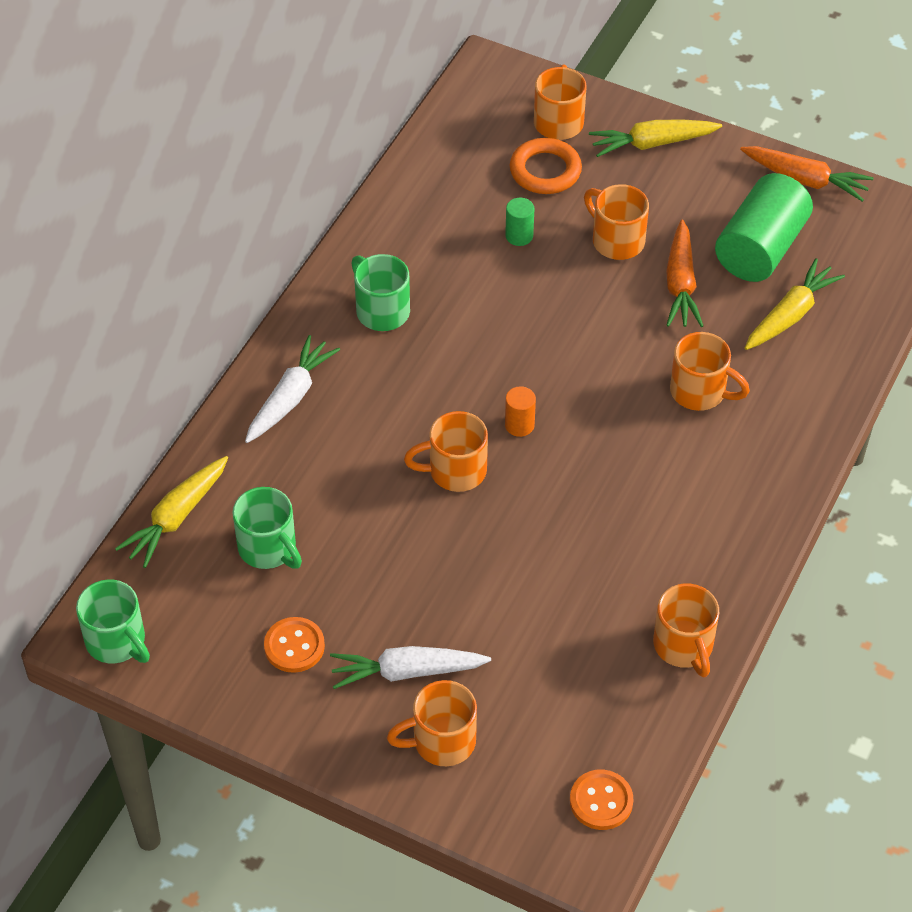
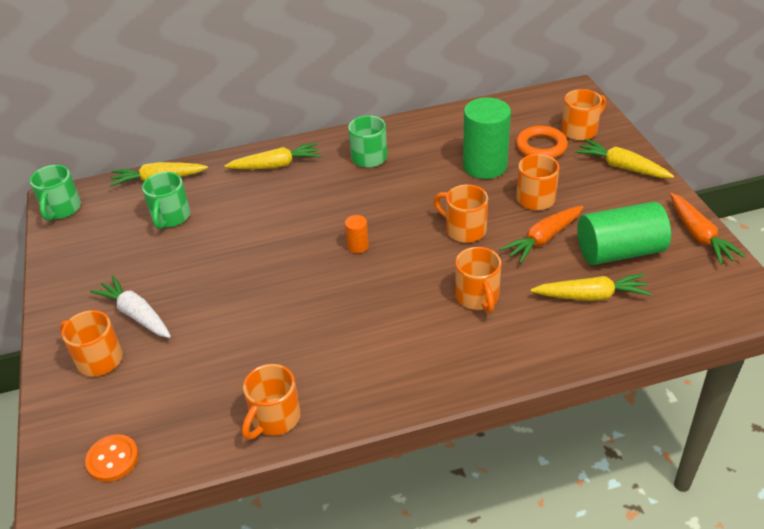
camera: 50 degrees right, 10 degrees down
(290, 398) = (275, 165): white carrot -> yellow carrot
(294, 646) = (114, 264): orange button -> none
(455, 471) = (296, 244): orange mug -> orange mug (464, 230)
(519, 236) = (485, 166): green cylinder -> green cylinder, size x2.25

